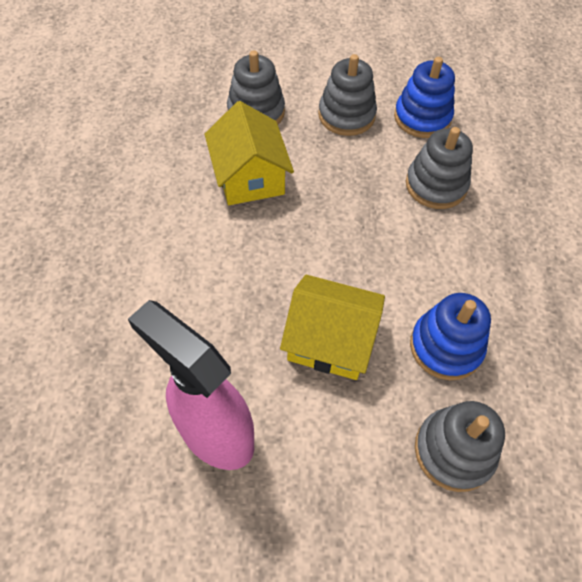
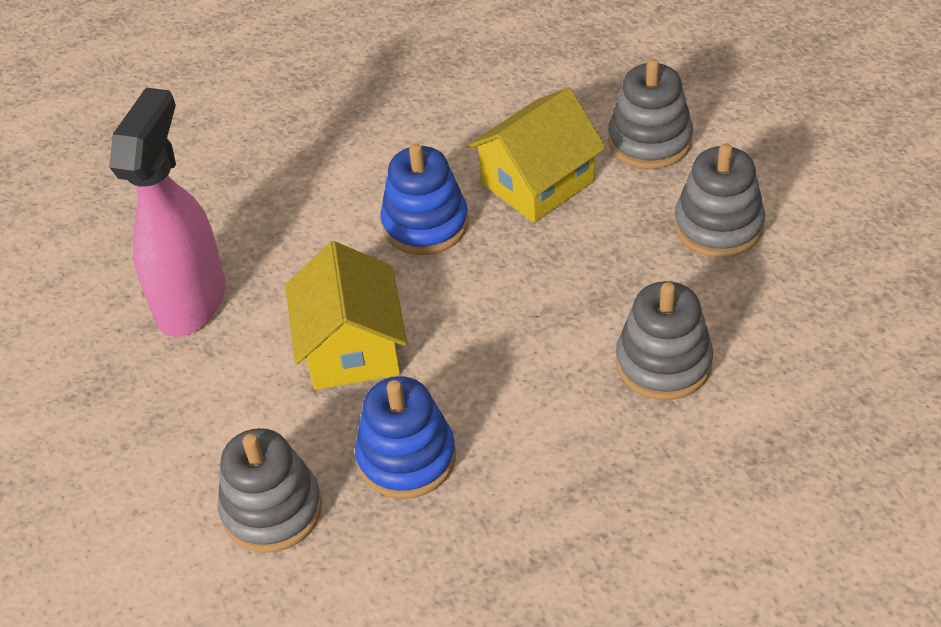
camera: 70 degrees right, 10 degrees down
(422, 117) = (783, 304): blue stacking toy -> blue stacking toy (425, 224)

